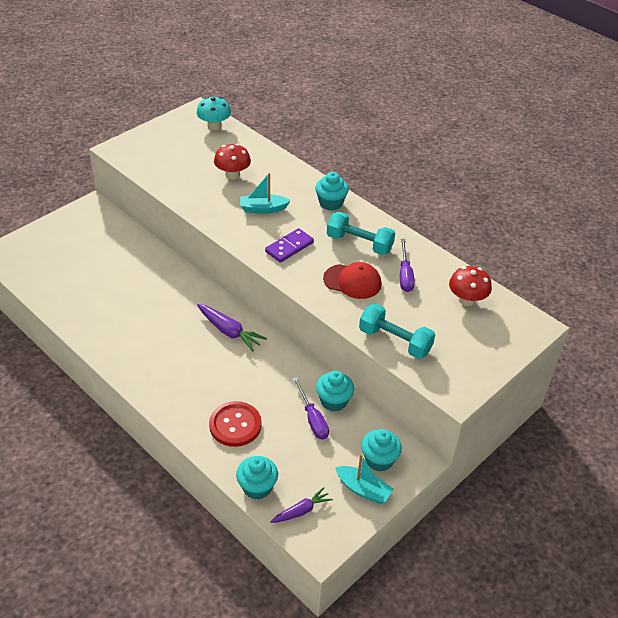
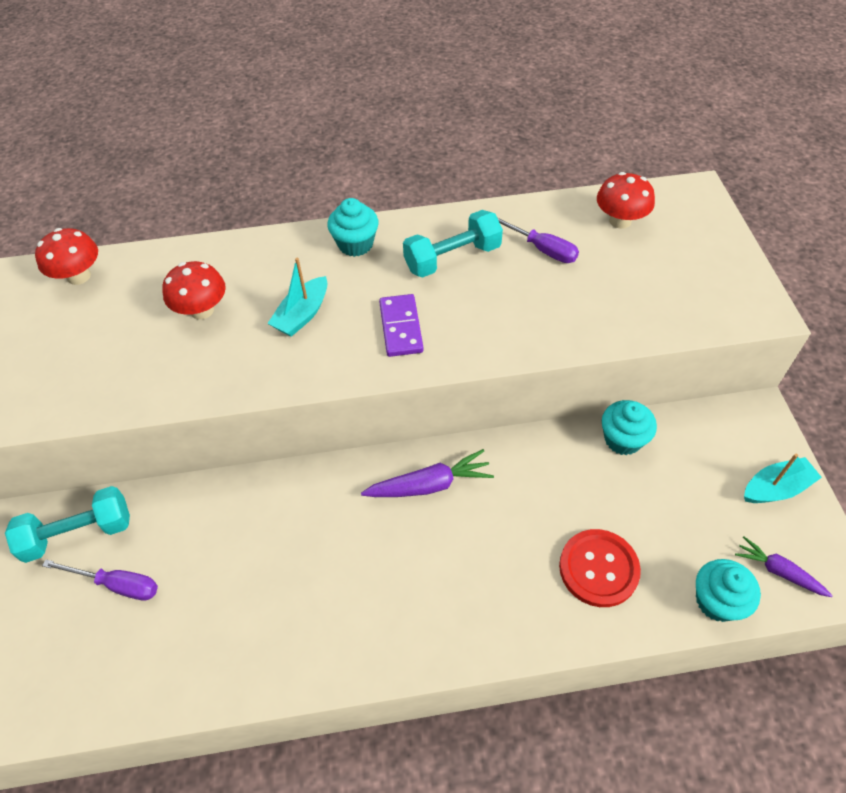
camera: 50 degrees left, 10 degrees up
(214, 126) = (79, 276): turquoise mushroom -> red mushroom
(301, 510) = (778, 571): purple carrot -> purple carrot turned 60 degrees counterclockwise
(312, 419) = (638, 477): purple screwdriver -> purple screwdriver (117, 584)
(352, 281) = (514, 300): red cap -> none
(379, 460) = (739, 447): turquoise cupcake -> none
(395, 341) = (645, 318): turquoise dumbbell -> turquoise dumbbell (78, 533)

